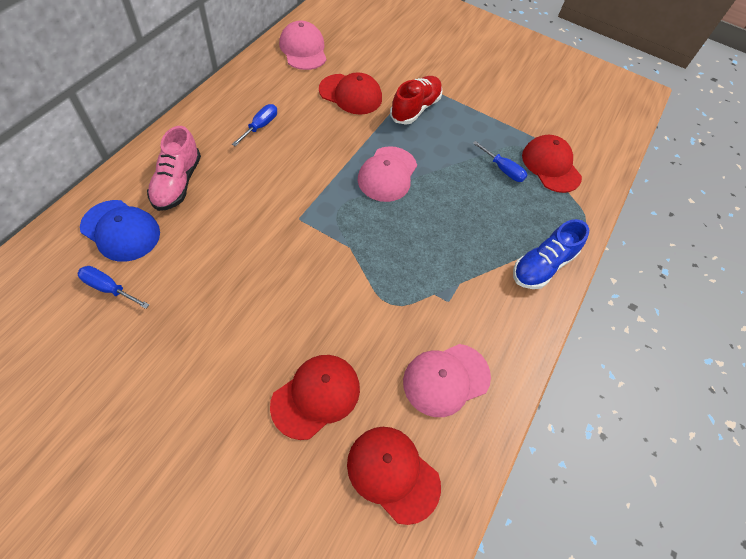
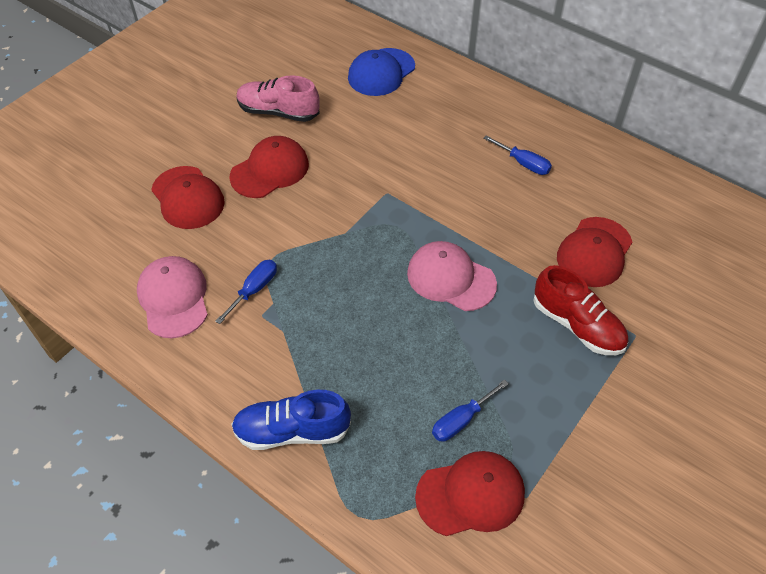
camera: 105 degrees right, 5 degrees down
(109, 288) = (321, 71): blue screwdriver -> blue screwdriver (254, 290)
(177, 183) = (437, 103): pink shoe -> pink shoe (278, 112)
(303, 49) = (677, 206): pink cap -> none
(393, 473) = (103, 245): red cap -> red cap (270, 170)
(542, 266) = (292, 431): blue shoe -> blue shoe turned 60 degrees counterclockwise

